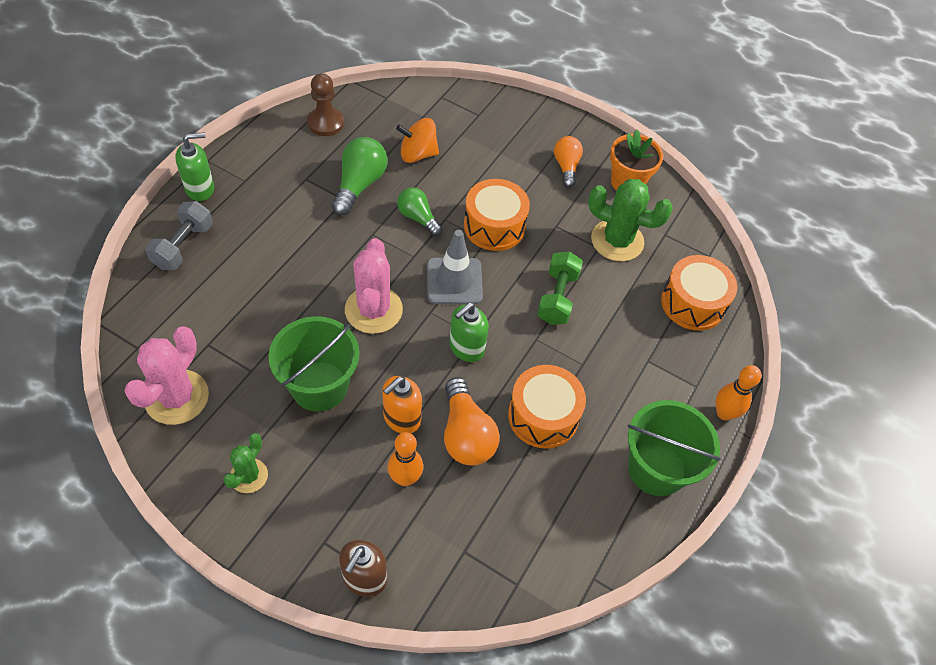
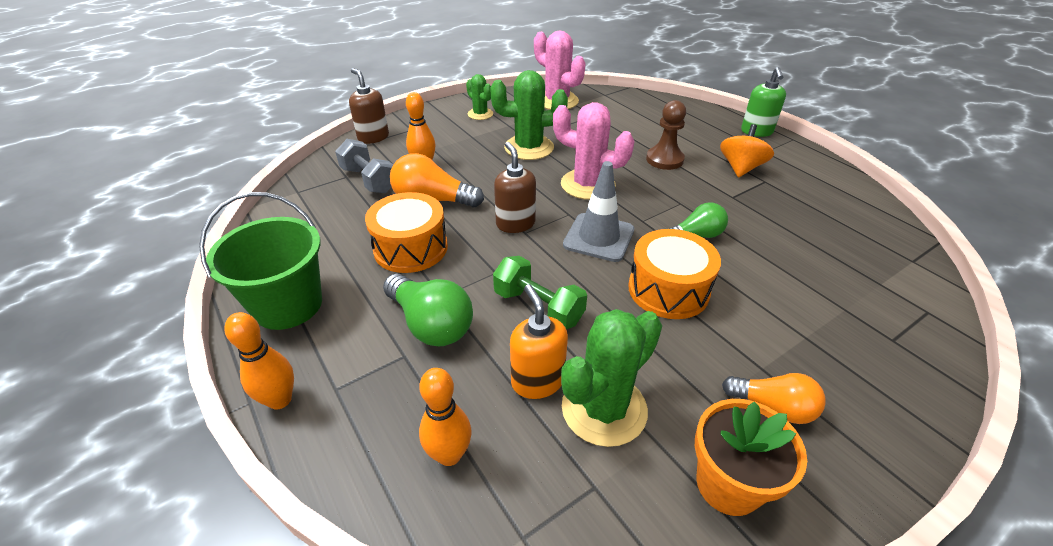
camera: 120 degrees right, 15 degrees down
(183, 246) = (692, 118): grey dumbbell -> grey dumbbell (369, 180)
(319, 386) = (529, 148): green bucket -> green cactus
(325, 123) = (854, 207): brown pawn -> brown pawn (664, 159)
(359, 185) = (752, 209): green light bulb -> green light bulb (430, 324)
(401, 418) = (473, 175): orange soap dispenser -> orange soap dispenser (537, 381)
(417, 154) = (802, 260): orange spinning top -> orange spinning top (740, 168)
(466, 348) = (515, 224): green soap dispenser -> brown soap dispenser
(693, 303) = (449, 455): orange drum -> orange bowling pin

